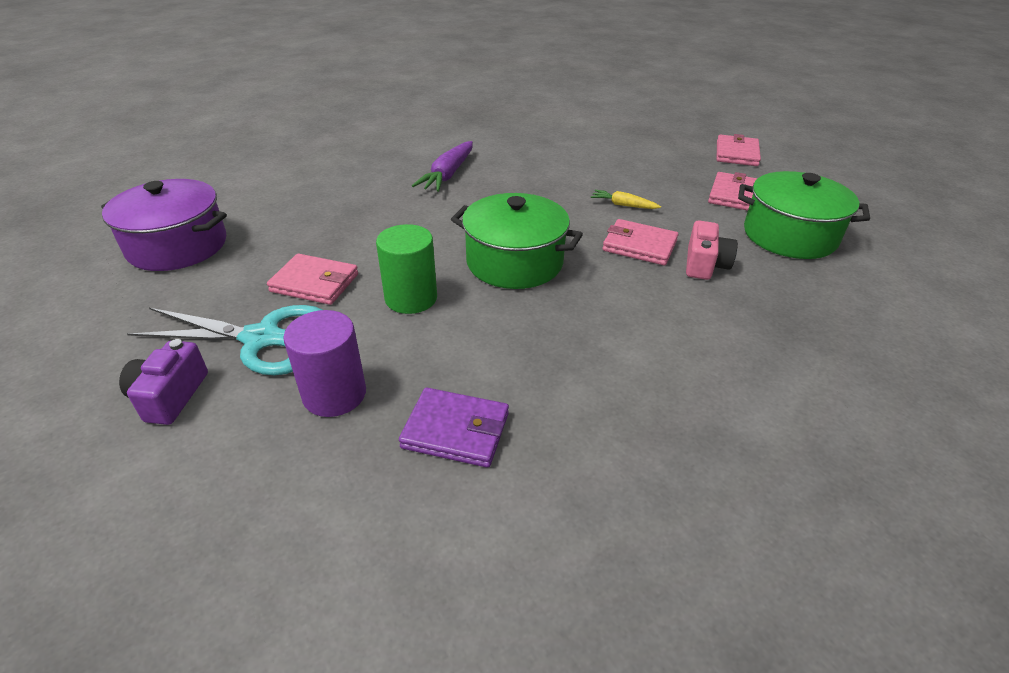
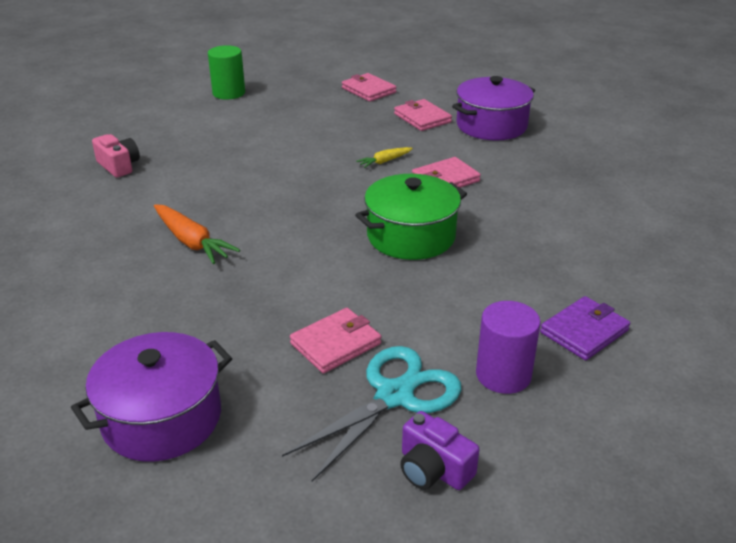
camera: 55 degrees left, 5 degrees down
(396, 175) = (191, 242): none -> orange carrot
(411, 298) = (411, 300): green cylinder -> green cylinder (229, 93)
(448, 175) = (230, 215): purple carrot -> none
(705, 264) = (493, 167): pink camera -> pink camera (119, 166)
(789, 235) = (491, 125): green pot -> purple pot

